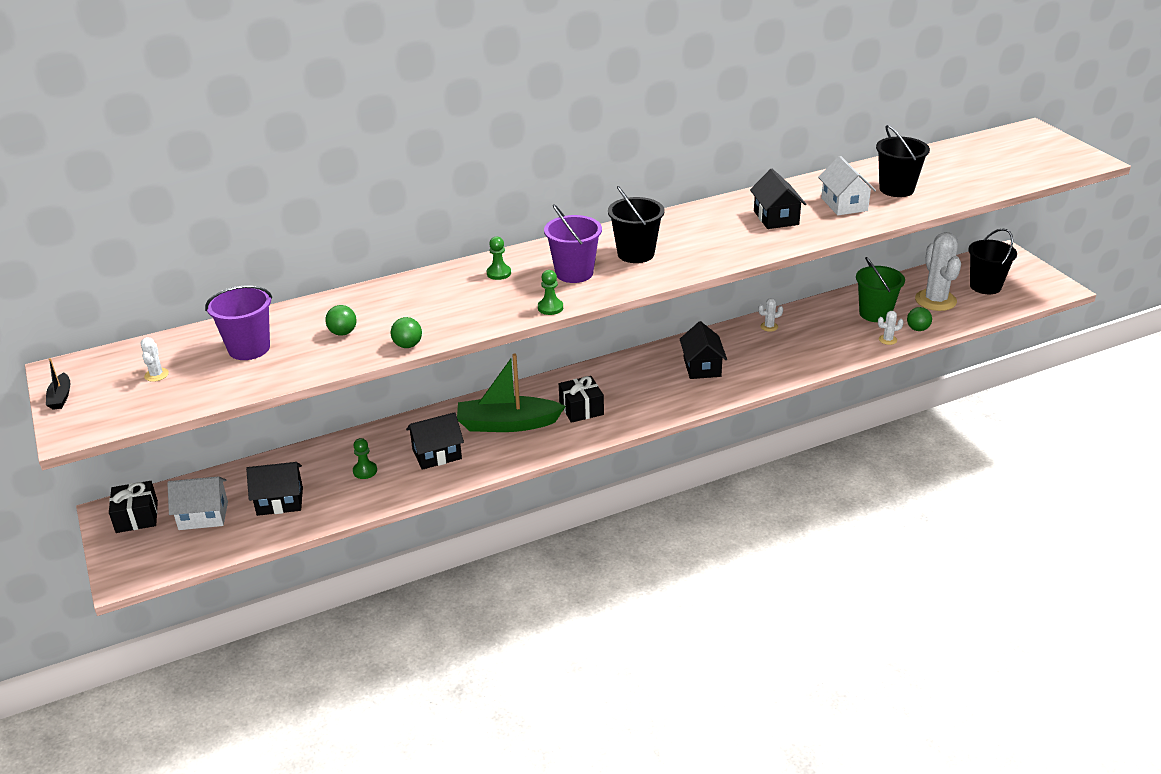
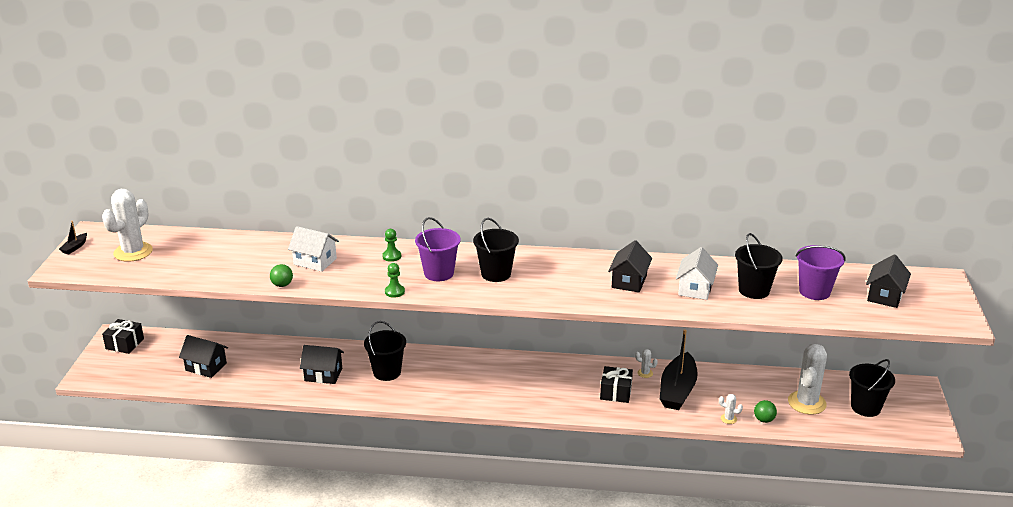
camera: 30 degrees right, 5 degrees down
(156, 375) = (133, 252): white cactus -> white cactus, size x2.35
(203, 516) = (158, 358): white house -> white house (315, 261)
(249, 348) = (196, 254): purple bucket -> purple bucket (814, 291)
(343, 333) = (256, 263): green ball -> none
(365, 471) = (271, 368): green pawn -> none
(507, 424) = (387, 372): green boat -> black bucket
(581, 409) = (445, 381): black gift -> black gift (615, 392)
(702, 367) = (561, 384): black house -> black house (885, 296)
(815, 331) = (677, 390): none -> black boat
(875, 313) = (742, 394): green bucket -> none

